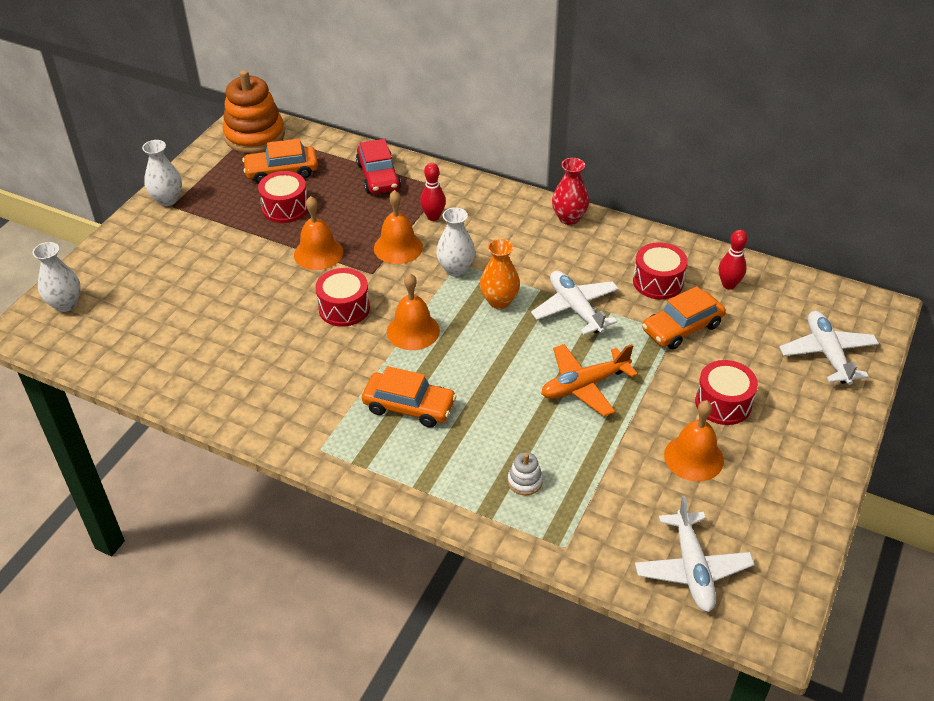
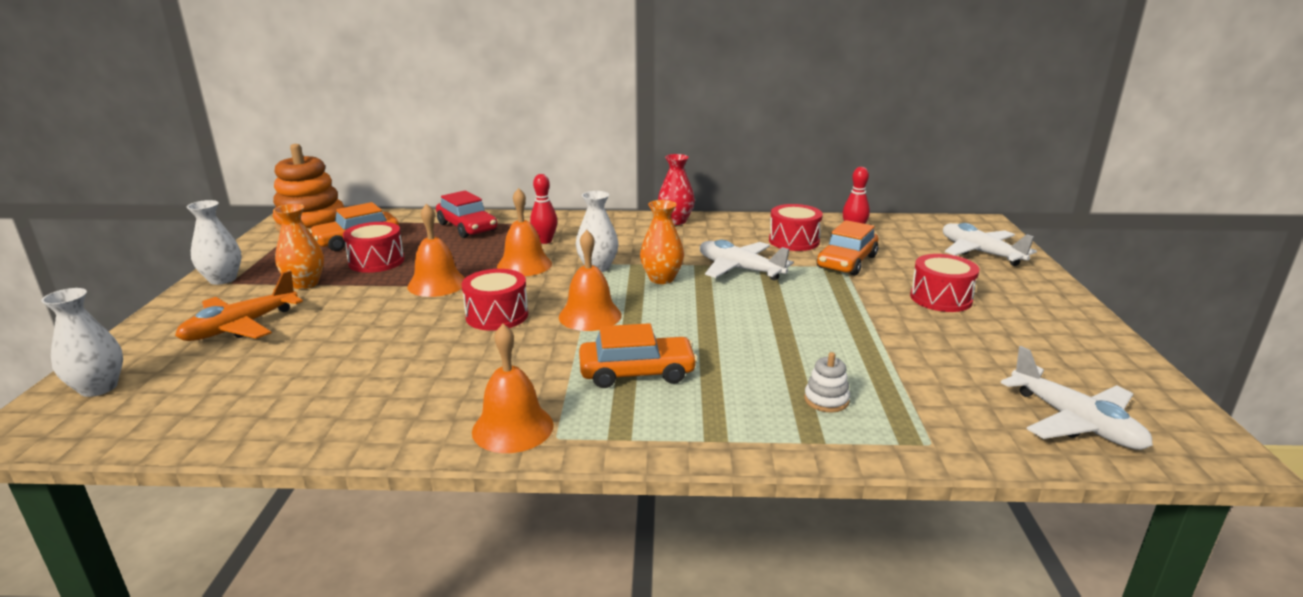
camera: 25 degrees left, 20 degrees down
(223, 223) = (305, 283): none -> orange vase
(584, 385) = (804, 315): orange plane -> orange plane (240, 327)
(693, 457) = (964, 339): orange bell -> orange bell (513, 428)

